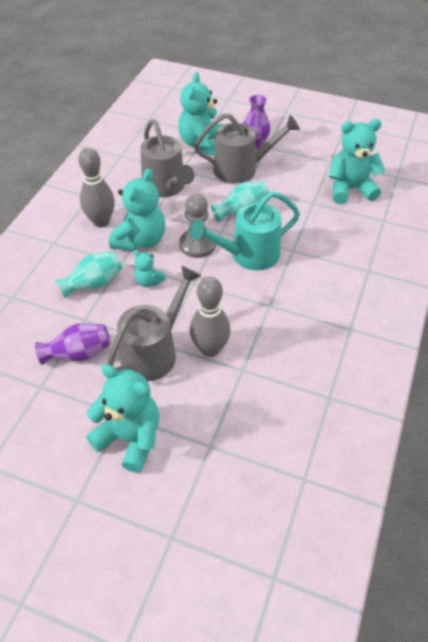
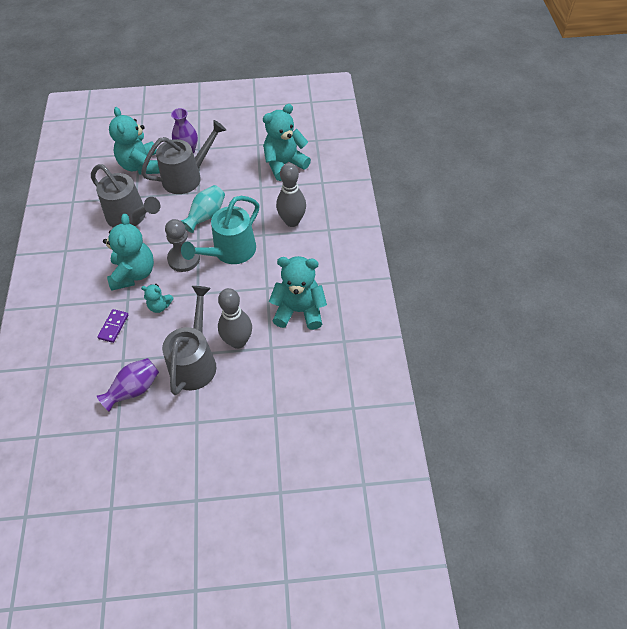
camera: 25 degrees left, 5 degrees up
(93, 283) = (113, 326): turquoise vase -> purple domino
(101, 221) = (89, 269): grey bowling pin -> grey bowling pin (292, 221)
(130, 438) = (212, 436): turquoise teddy bear -> turquoise teddy bear (299, 311)

